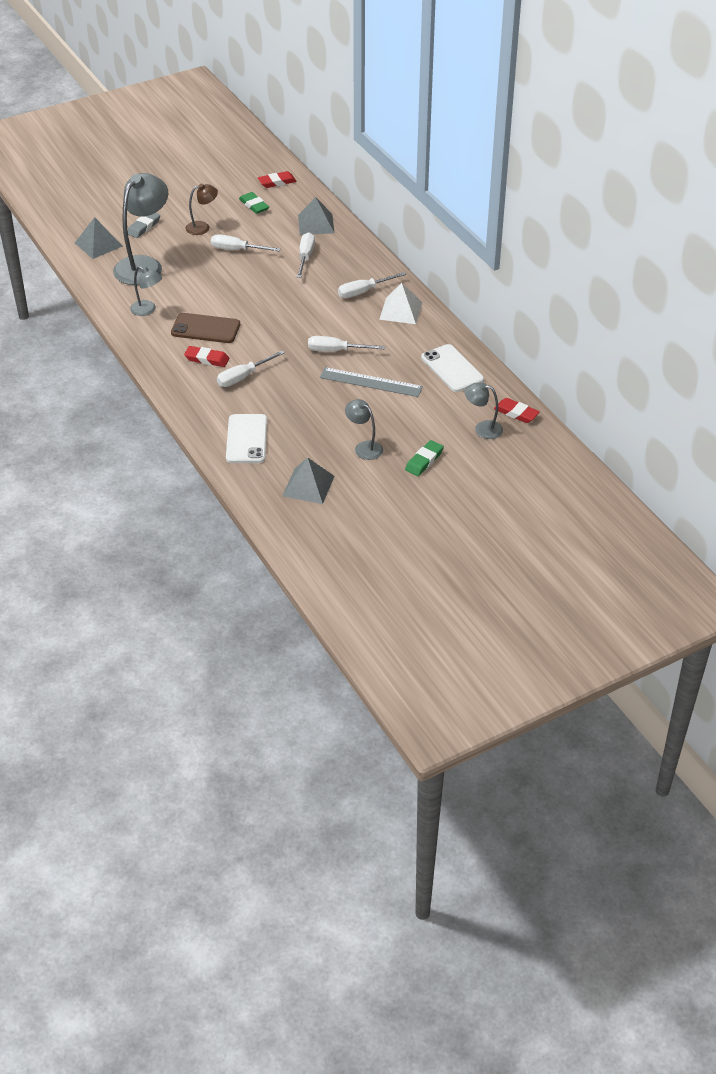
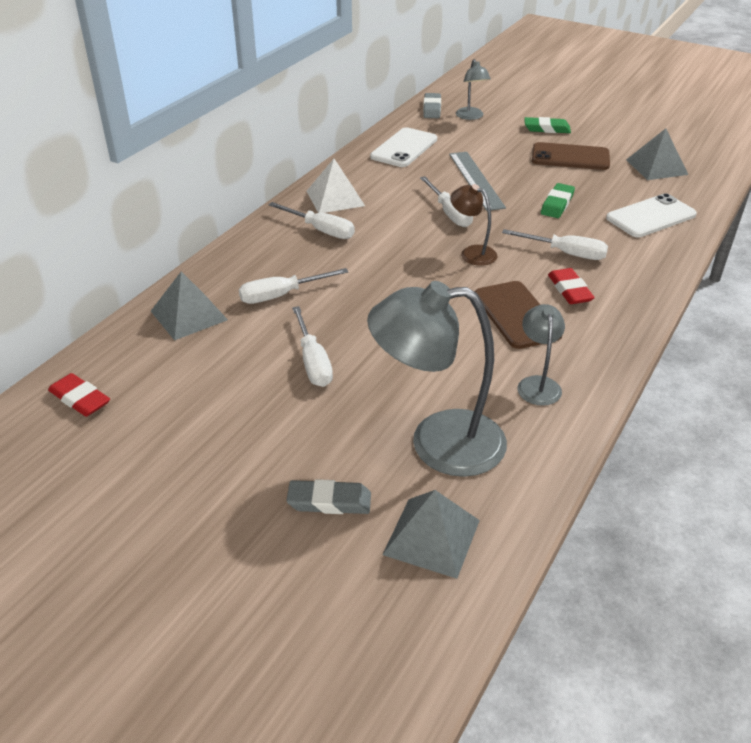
camera: 120 degrees left, 5 degrees down
(202, 227) = (277, 425): brown lamp -> brown lamp (472, 253)
(254, 205) = (171, 395): green eraser -> green eraser (557, 204)
(364, 447) = (570, 157): grey lamp -> brown phone
(516, 413) = (432, 109): red eraser -> grey eraser

